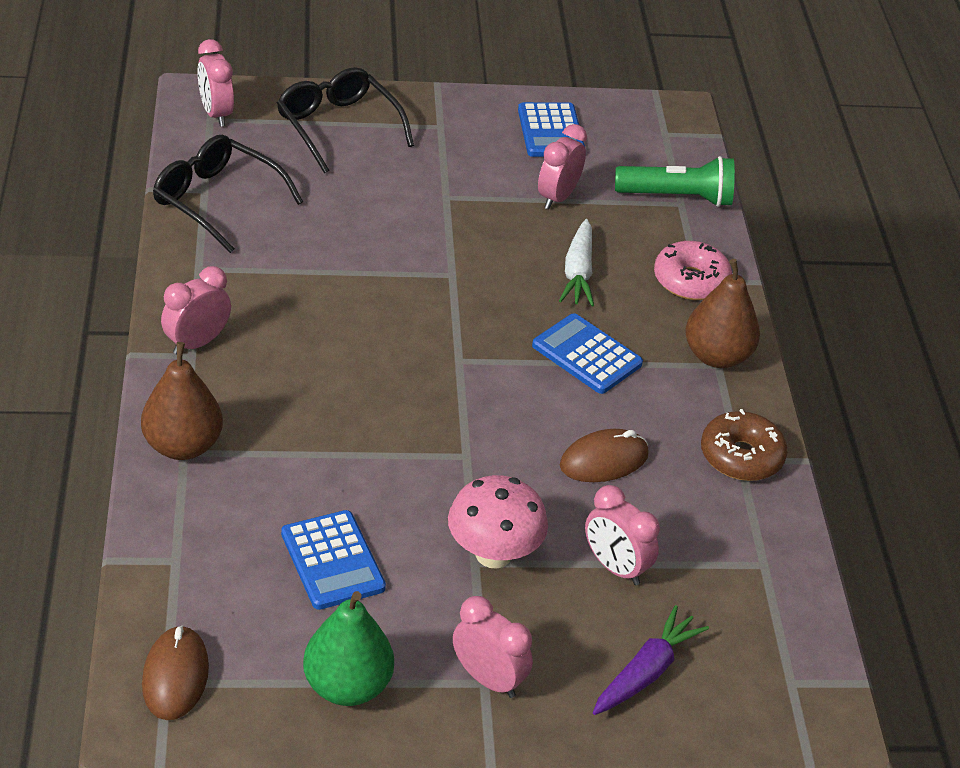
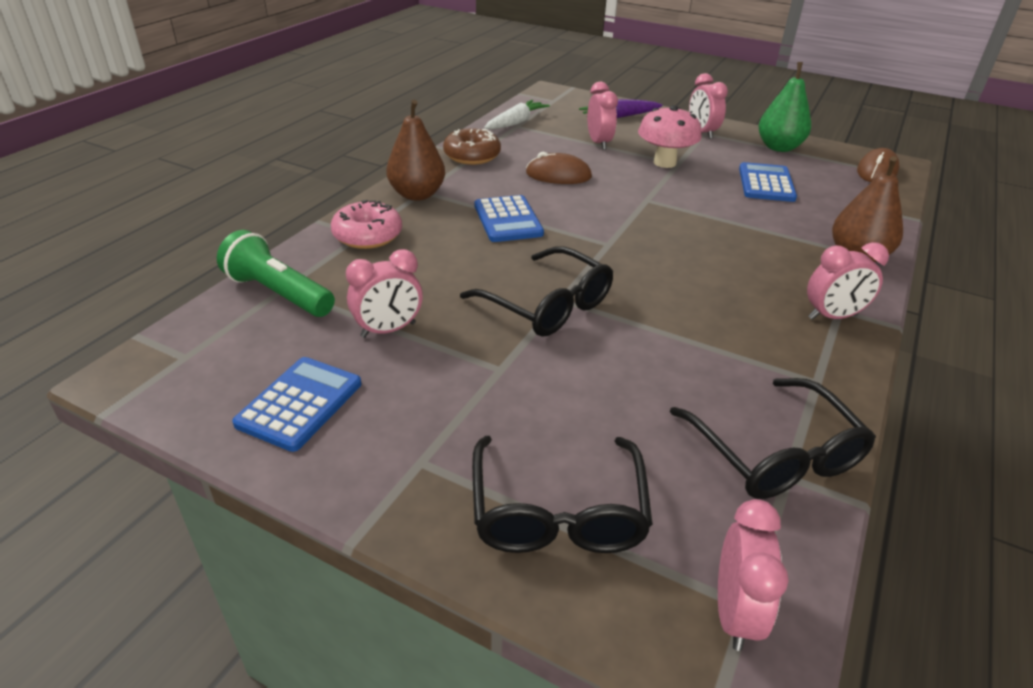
camera: 145 degrees left, 5 degrees down
(456, 263) = (548, 306): none -> black glasses
(578, 272) = (449, 267): white carrot -> white carrot (516, 123)

